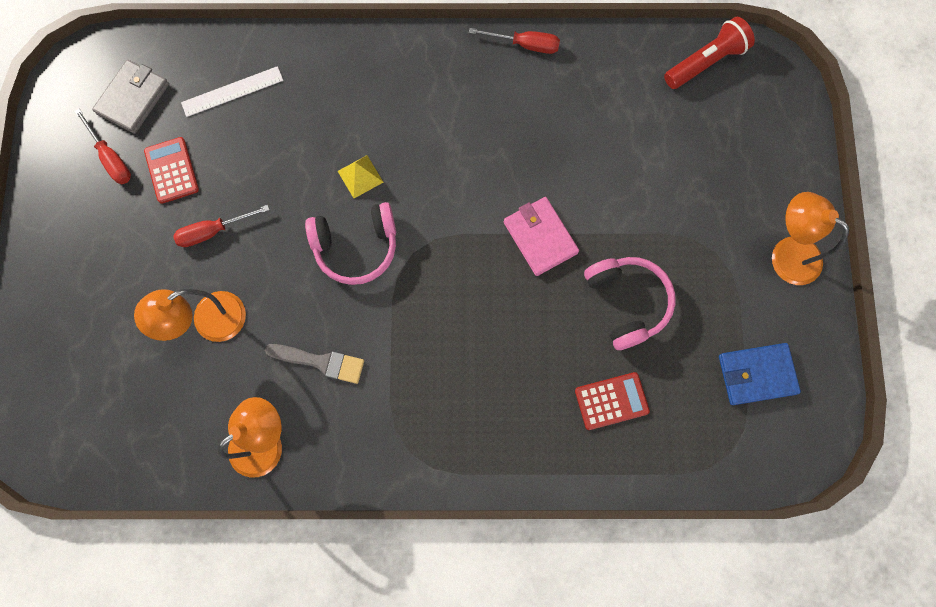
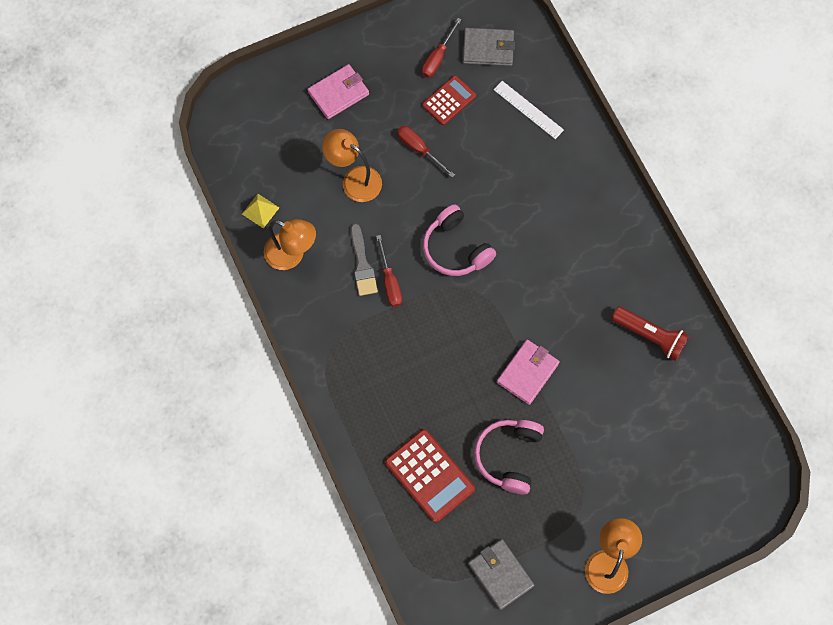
camera: 65 degrees right, 5 degrees down
(88, 291) = (338, 93): none -> pink wallet
(360, 176) = (509, 226): yellow pyramid -> yellow pyramid (260, 210)
(525, 45) = (677, 294): red screwdriver -> red screwdriver (390, 282)
(611, 401) = (429, 475): red calculator -> red calculator, size x1.55
(627, 302) = (509, 456): pink headphones -> pink headphones turned 150 degrees clockwise
(705, 62) = (738, 437): red flashlight -> red flashlight (650, 336)
(756, 374) = (500, 574): blue wallet -> grey wallet

